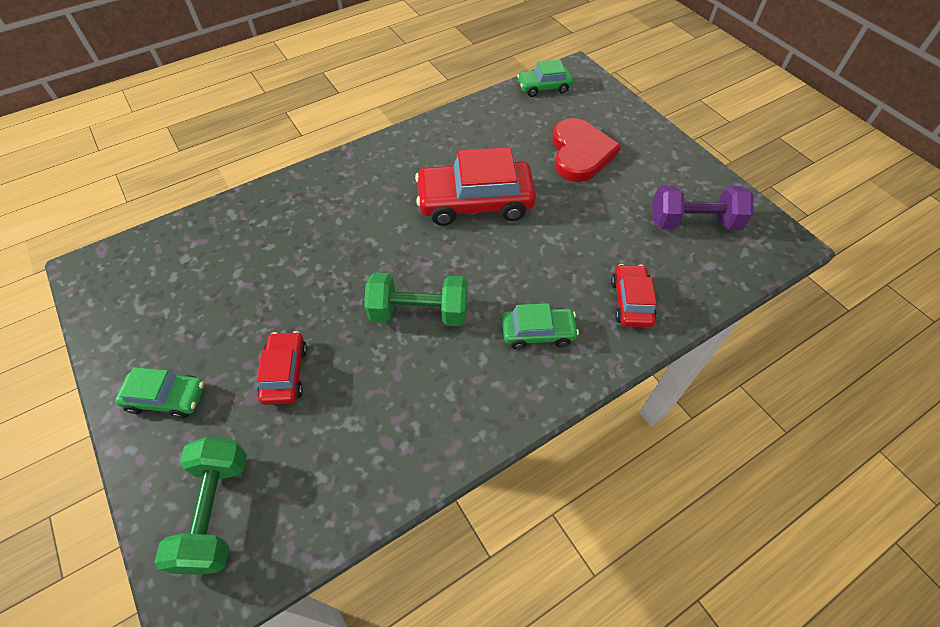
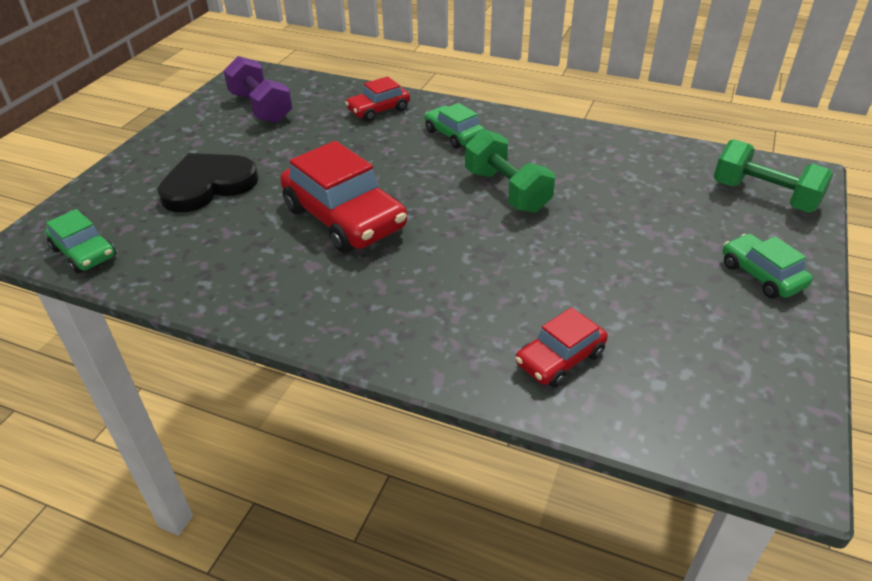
camera: 125 degrees left, 15 degrees down
(216, 511) = (764, 196): green dumbbell -> green dumbbell turned 75 degrees clockwise
(285, 373) = (648, 226): red car -> red car (560, 358)
(580, 153) = (208, 185): red heart -> black heart

